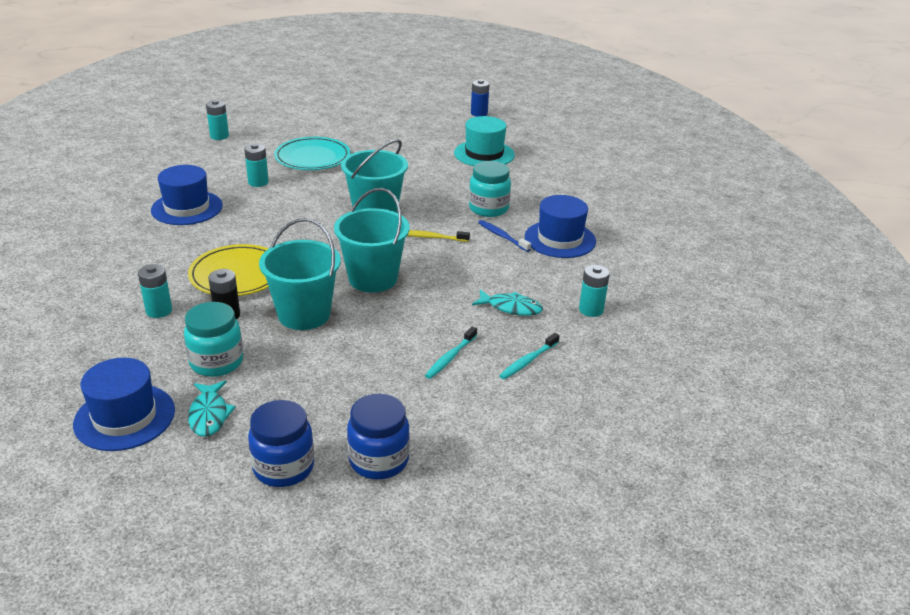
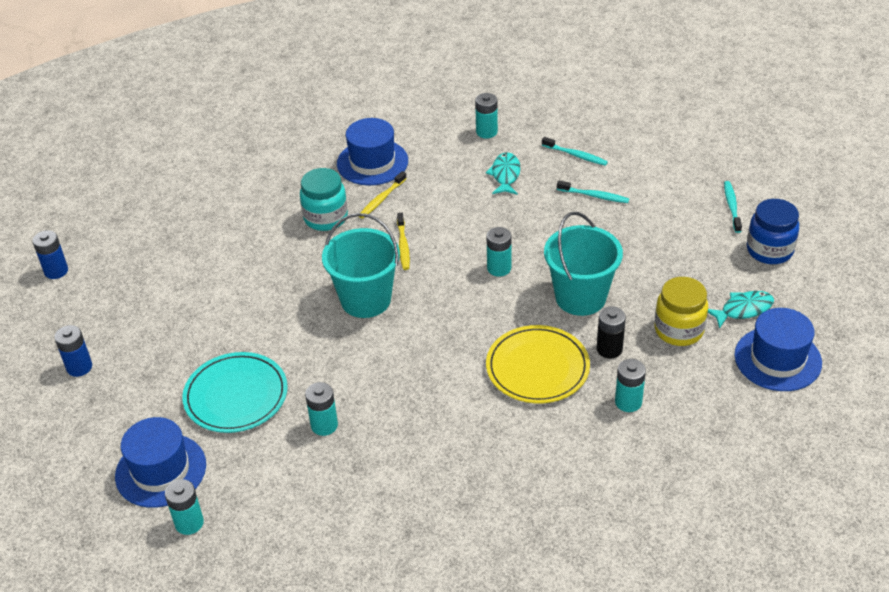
camera: 100 degrees left, 10 degrees up
(187, 208) = (415, 469): blue hat -> blue hat (161, 470)
(216, 362) = (679, 330): turquoise jar -> yellow jar
(373, 278) = (499, 268): turquoise bucket -> turquoise battery
(378, 460) = (731, 206): blue jar -> turquoise toothbrush
(379, 115) = (79, 367): none -> blue battery
(484, 154) = (186, 244): turquoise hat -> none
(502, 236) = (381, 199): blue toothbrush -> yellow toothbrush

